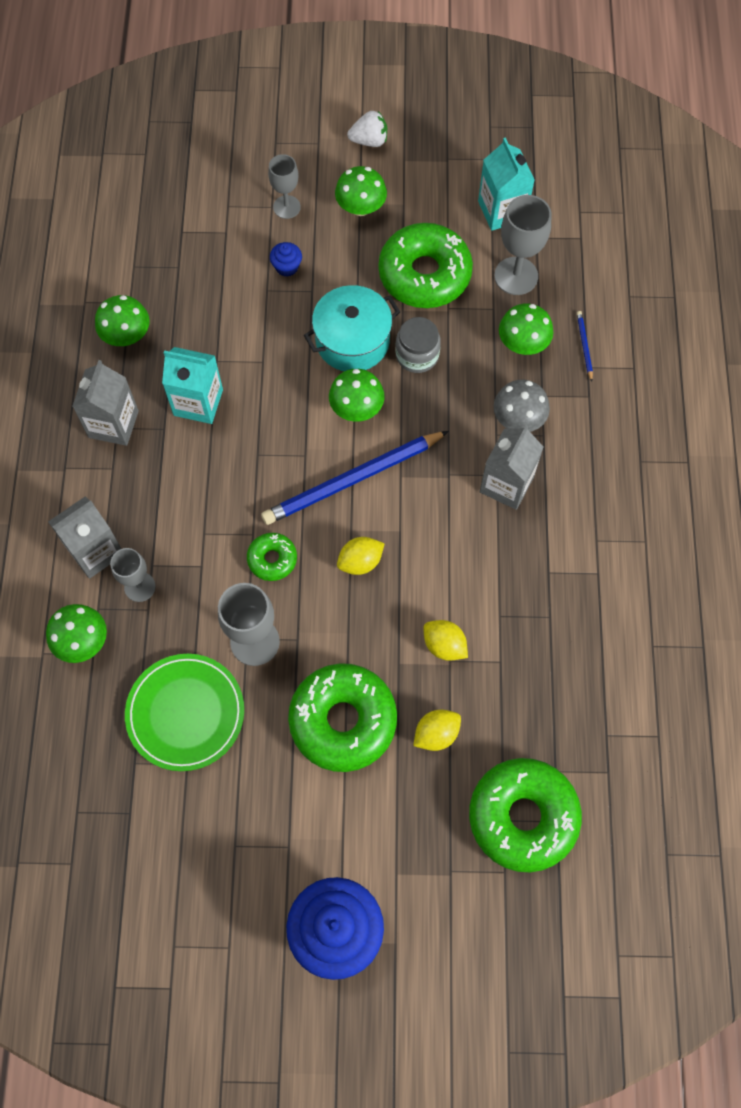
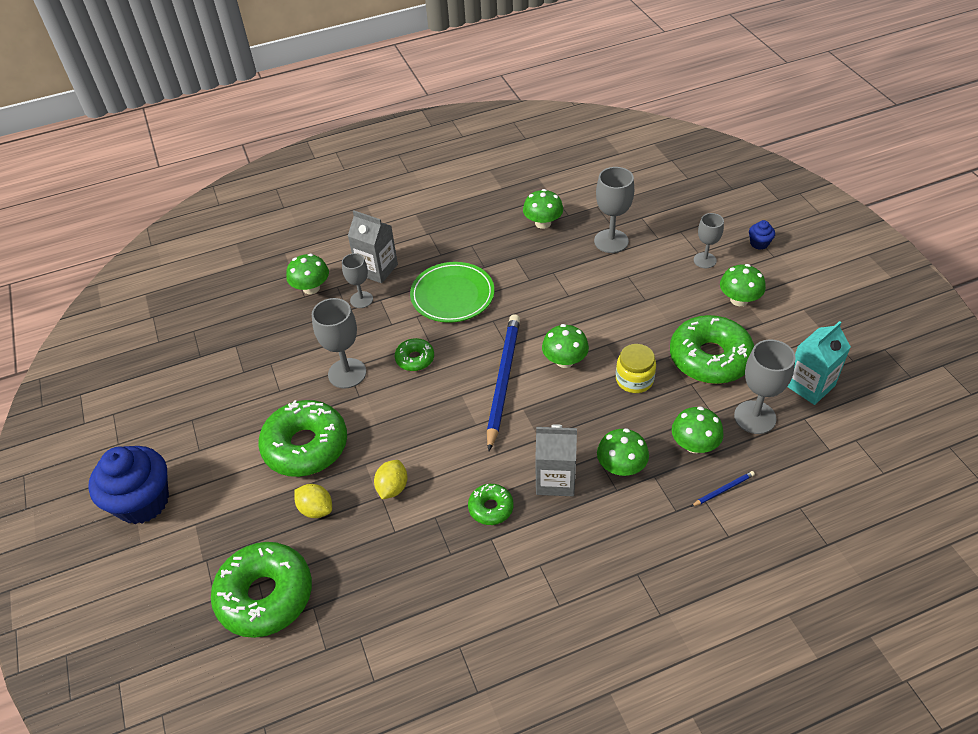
camera: 70 degrees right, 20 degrees down
(113, 424) = (473, 242): grey carton -> none
(185, 713) = (279, 357): green plate -> green plate (452, 295)
(198, 402) = (514, 275): turquoise carton -> none
(202, 280) = (611, 241): none -> grey goblet
(287, 267) = (655, 279): blue cupcake -> blue cupcake (759, 243)
(352, 341) = (619, 337): turquoise pot -> none
(353, 480) = (503, 380): blue pencil -> blue pencil turned 60 degrees clockwise
(360, 562) = (438, 409): yellow lemon -> none
(369, 141) = (802, 283): white strawberry -> none
(417, 355) = (634, 380): grey jar -> yellow jar
(513, 558) = (491, 508): none -> green donut
(518, 418) = (621, 466): grey mushroom -> green mushroom

